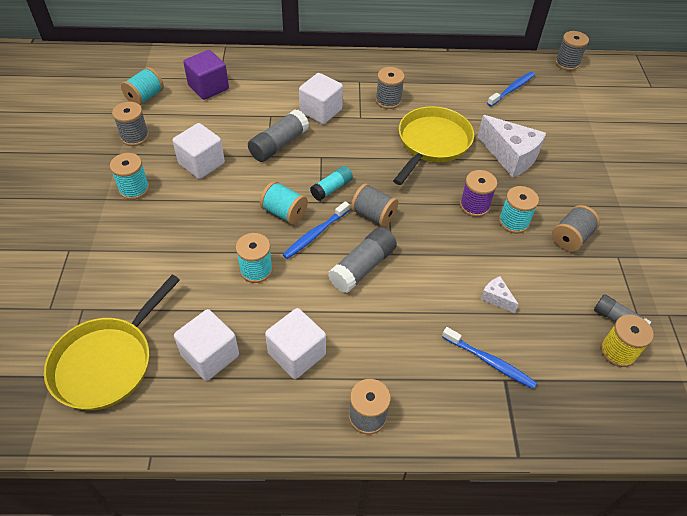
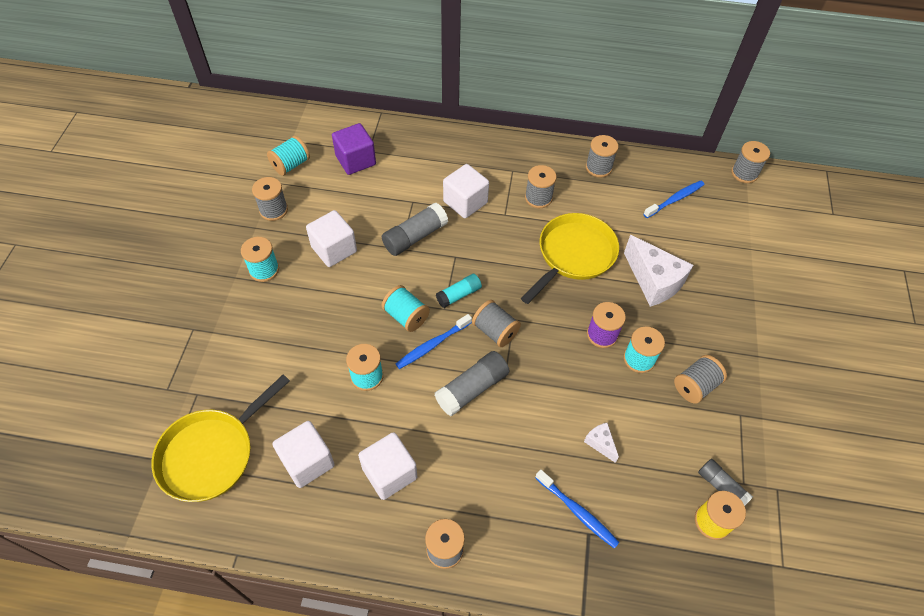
camera: 10 degrees right, 5 degrees up
(437, 71) = (598, 167): none -> grey spool

